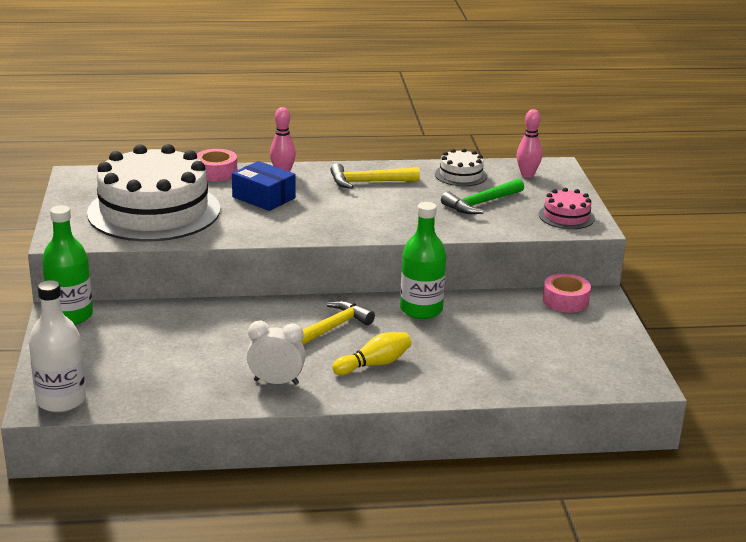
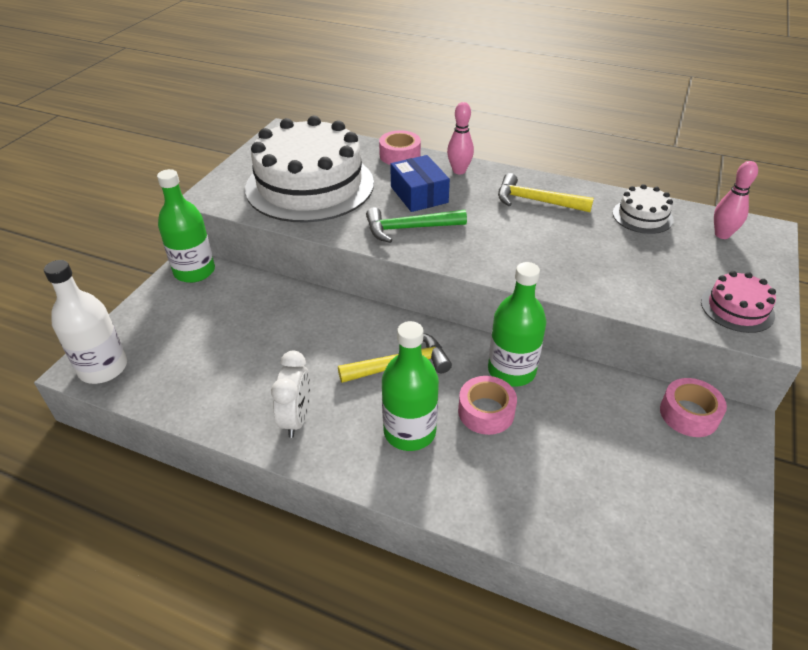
camera: 30 degrees right, 15 degrees up
(276, 382) = (296, 419): white clock -> white clock turned 60 degrees clockwise
(374, 364) = (409, 431): yellow bowling pin -> green bottle
(422, 338) = (486, 412): none -> pink tape
(481, 203) = (641, 261): green hammer -> green hammer (409, 229)

